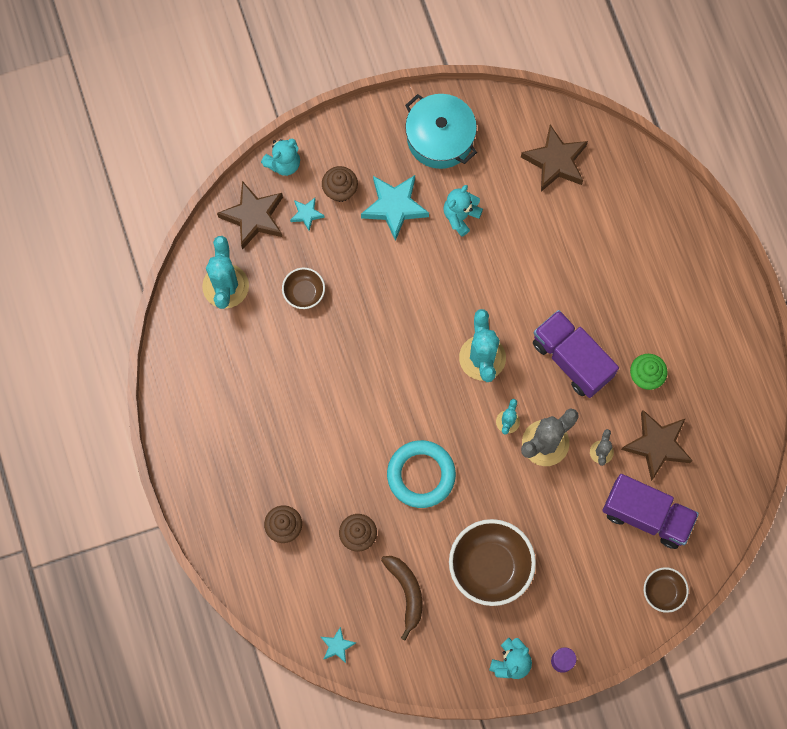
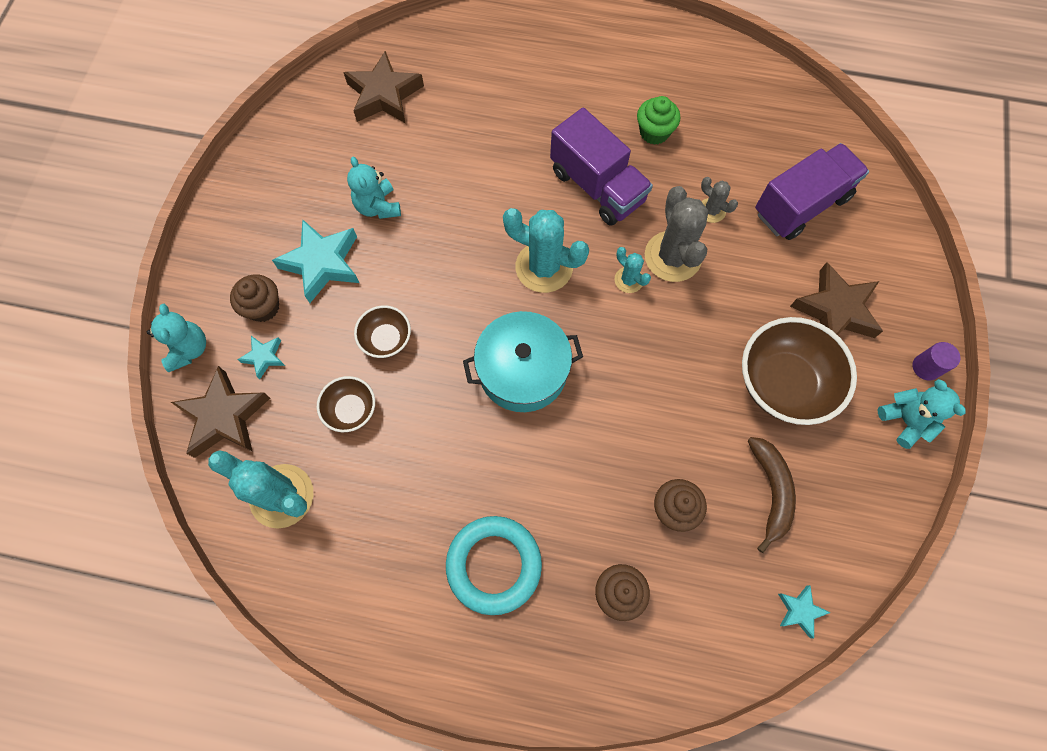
camera: 60 degrees left, 5 degrees down
(406, 592) = (771, 491): brown banana -> brown banana turned 75 degrees clockwise
(421, 475) = (639, 399): turquoise ring -> turquoise ring (494, 565)
(440, 138) = (282, 181): turquoise pot -> turquoise pot (523, 370)
(572, 359) = (597, 186): purple truck -> purple truck turned 120 degrees counterclockwise
(657, 445) = (731, 159): brown star -> brown star (835, 310)
(663, 592) = (890, 232): brown bowl -> brown bowl (386, 339)

